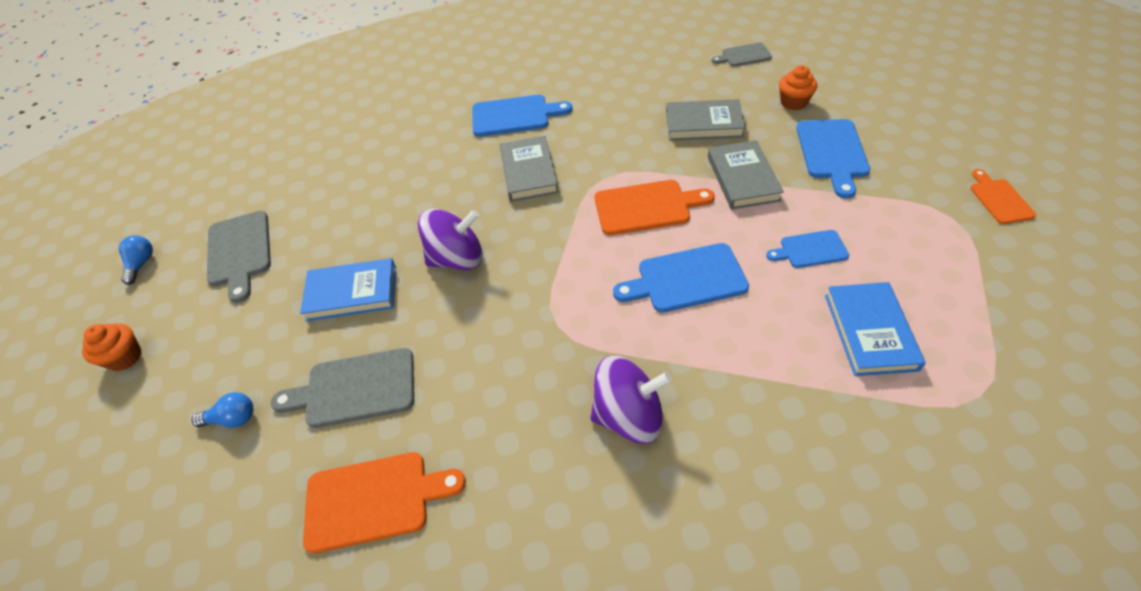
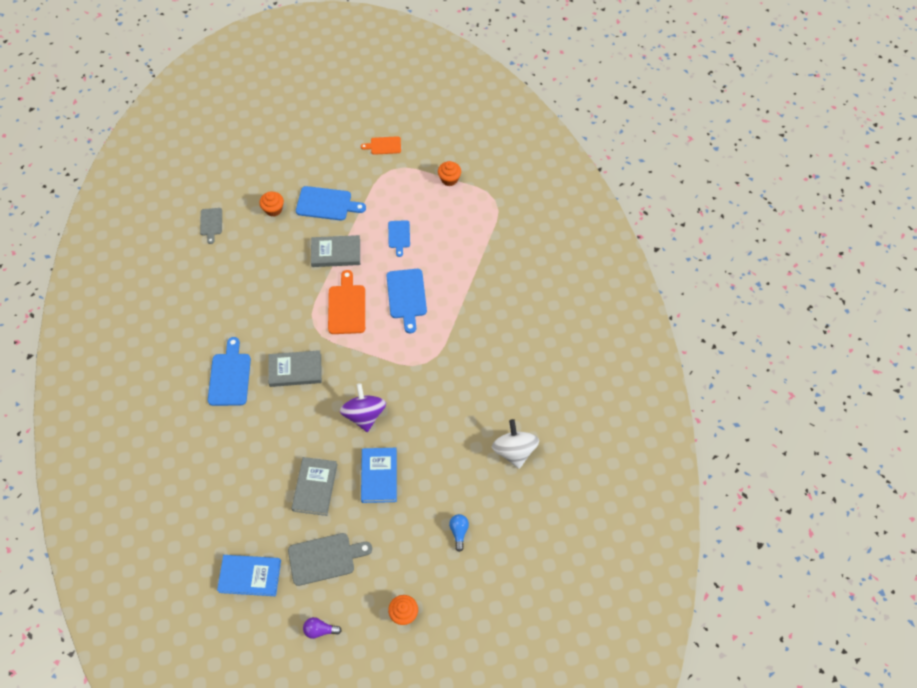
camera: 90 degrees left, 10 degrees up
(141, 264) = (320, 630): blue light bulb -> purple light bulb
(355, 389) = (449, 467): grey cutting board -> none
(374, 500) = (514, 451): orange cutting board -> white spinning top
(629, 415) = (485, 335): purple spinning top -> none
(703, 124) = (279, 262): grey book -> grey book (315, 487)
(870, 331) = (455, 227): blue book -> blue book (250, 576)
(984, 307) = (449, 179): none -> orange cupcake

